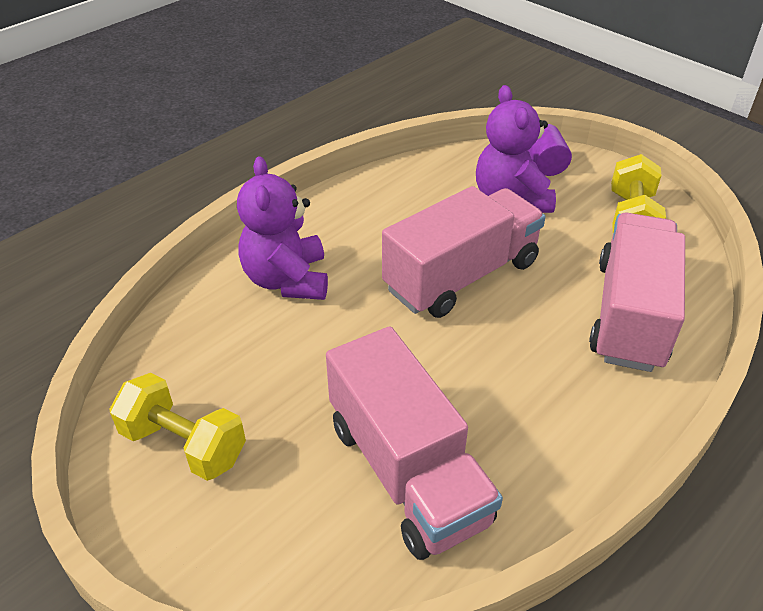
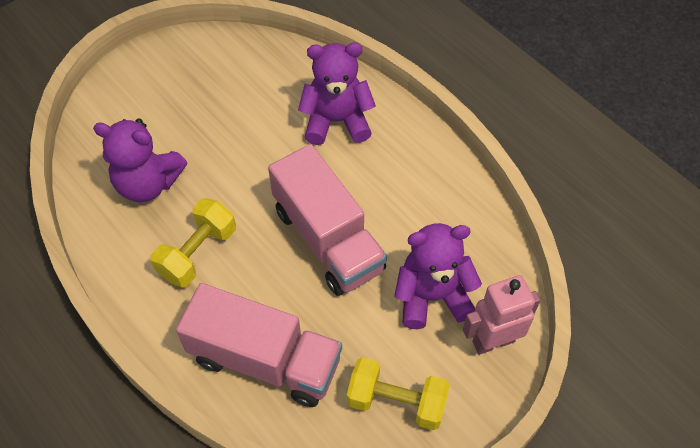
camera: 95 degrees right, 15 degrees up
(184, 444) = (194, 71): yellow dumbbell -> yellow dumbbell (197, 253)
(407, 471) = (148, 183): pink truck -> purple teddy bear
(545, 165) = (493, 341): purple cylinder -> pink robot

